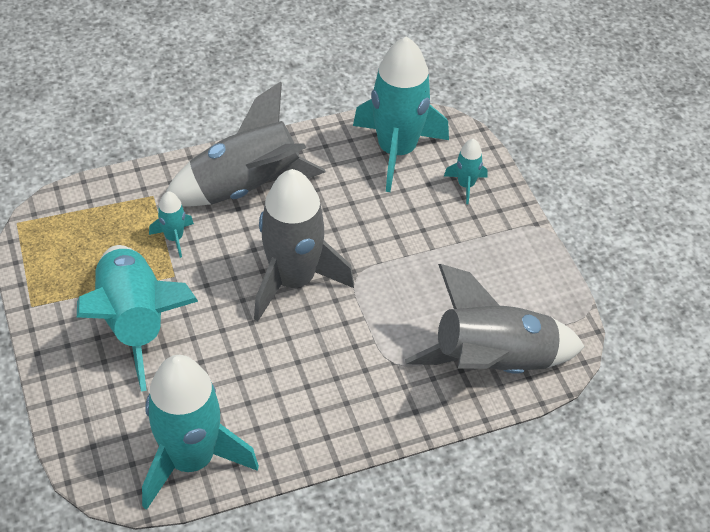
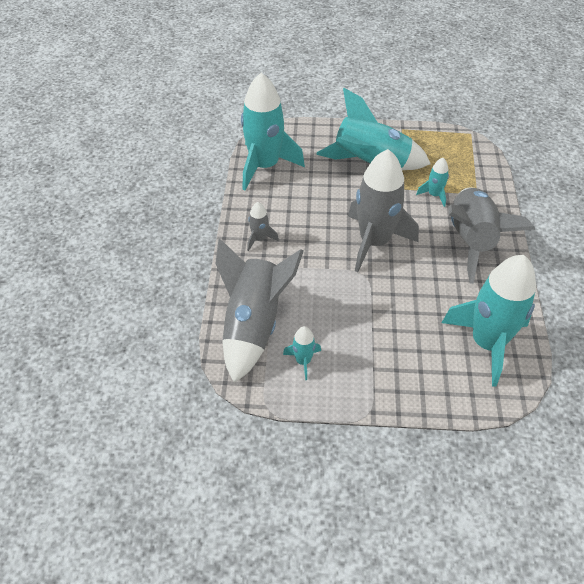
camera: 115 degrees right, 0 degrees up
(349, 409) = (259, 239): none -> grey rocket
(466, 185) = (433, 377): turquoise rocket -> turquoise rocket (303, 361)

